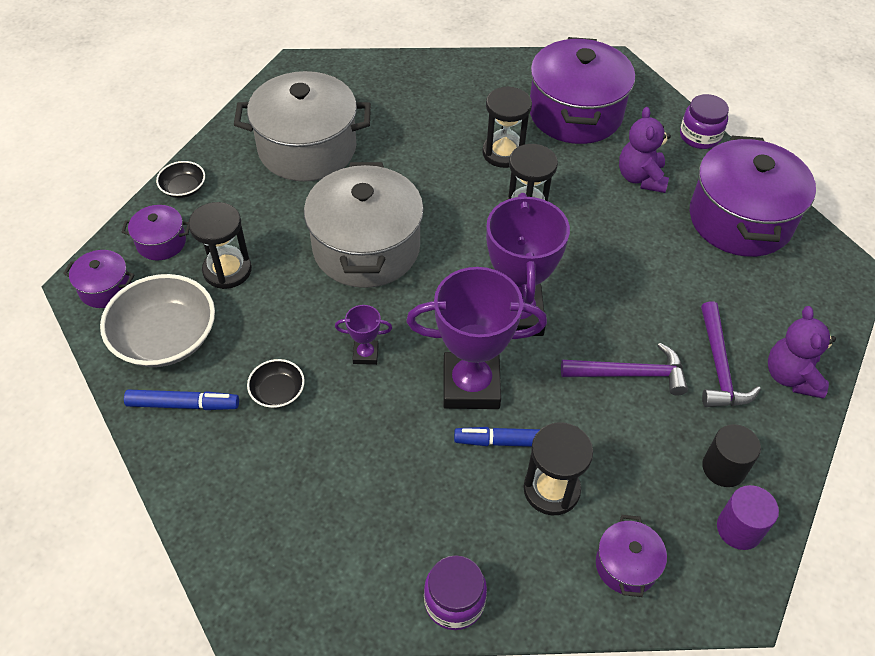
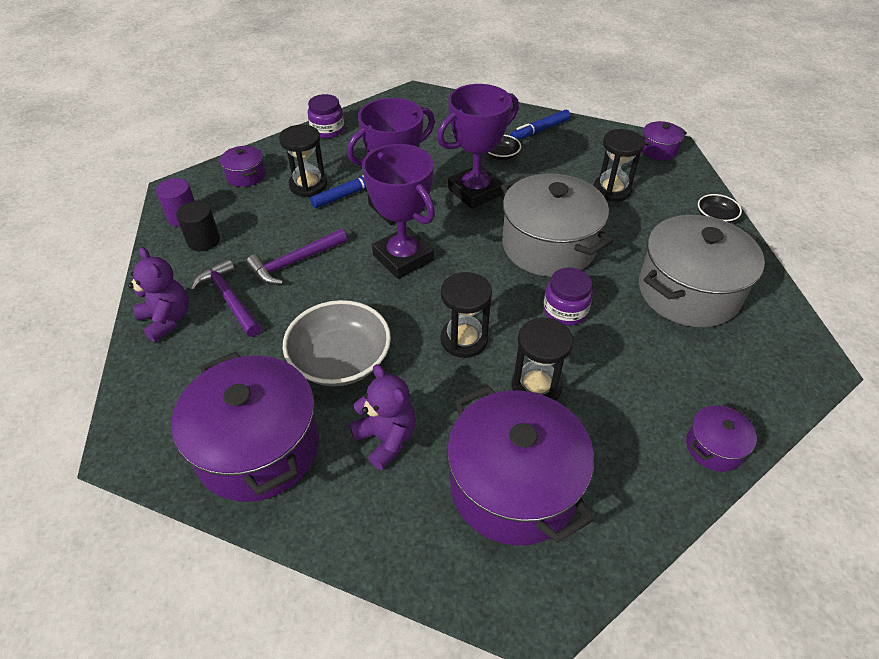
camera: 145 degrees right, 5 degrees down
(161, 242) = (671, 183): purple pot -> purple pot (714, 447)
(165, 338) = (591, 147): grey bowl -> grey bowl (340, 360)
(365, 354) = (475, 192): purple trophy -> purple trophy, size x2.26
(699, 136) = (353, 546): purple jar -> purple jar (565, 310)

